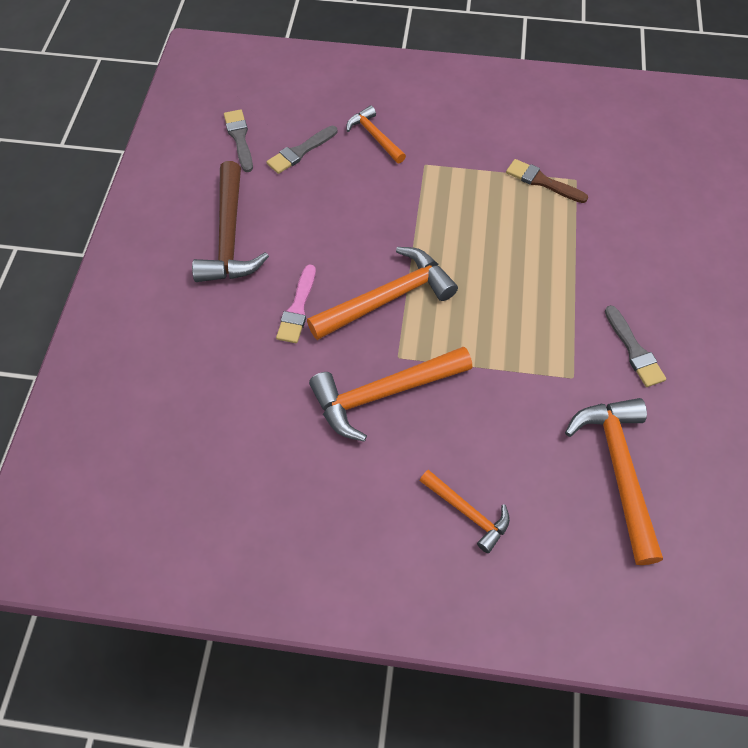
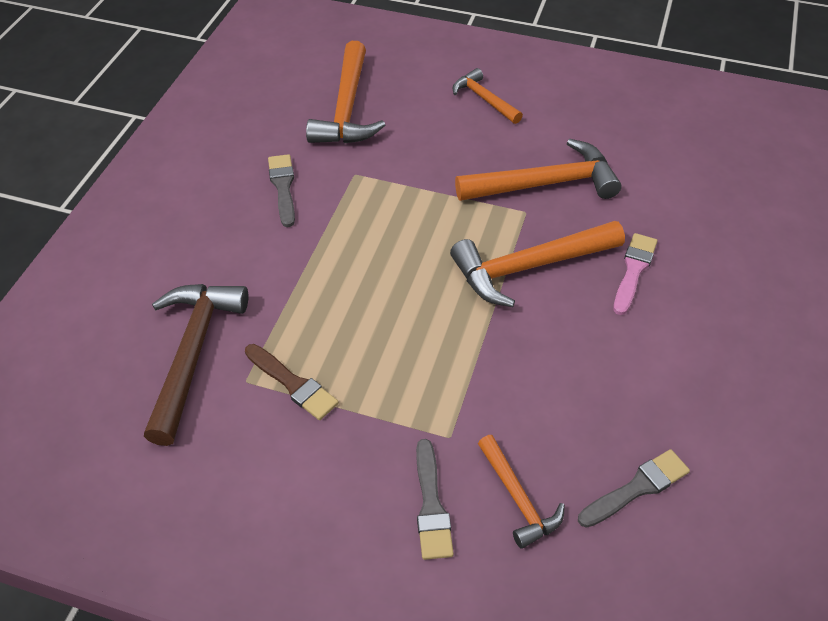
camera: 170 degrees left, 10 degrees down
(229, 236) = (727, 367): brown hammer -> brown hammer (193, 354)
(239, 138) = (738, 530): grey brush -> grey brush (431, 505)

